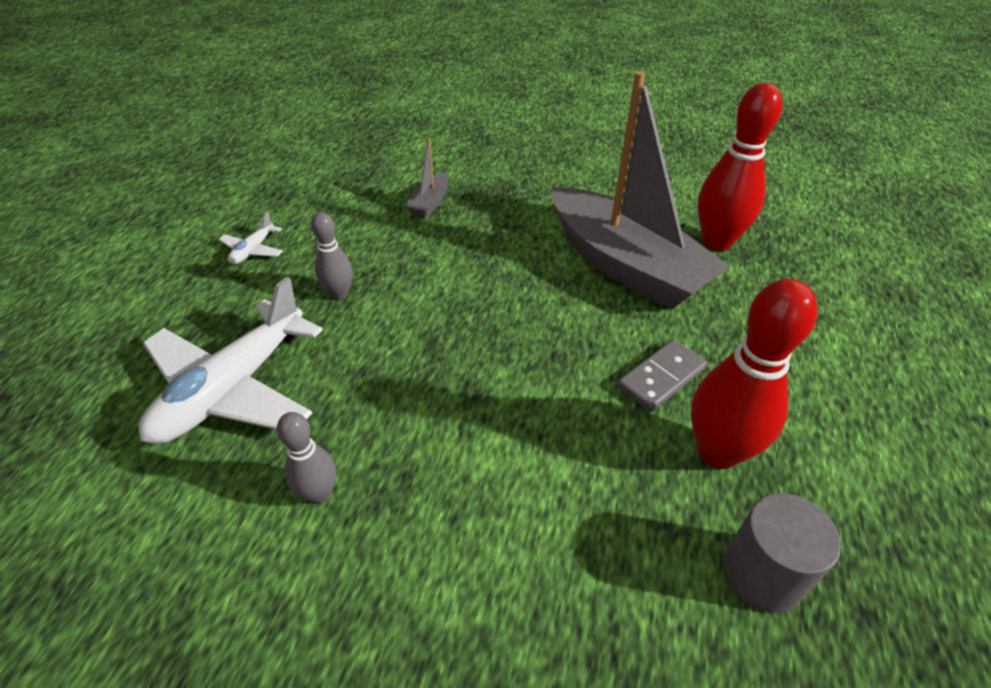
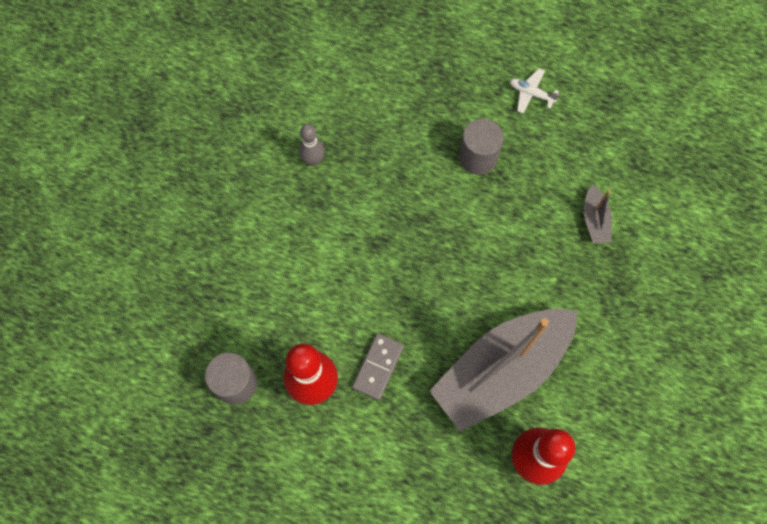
camera: 95 degrees right, 25 degrees up
(233, 388) = (393, 105): white plane -> none
(339, 293) = (478, 157): grey bowling pin -> grey cylinder
(430, 203) = (594, 220): grey boat -> grey boat turned 120 degrees counterclockwise
(661, 378) = (378, 367): grey domino -> grey domino turned 60 degrees clockwise

